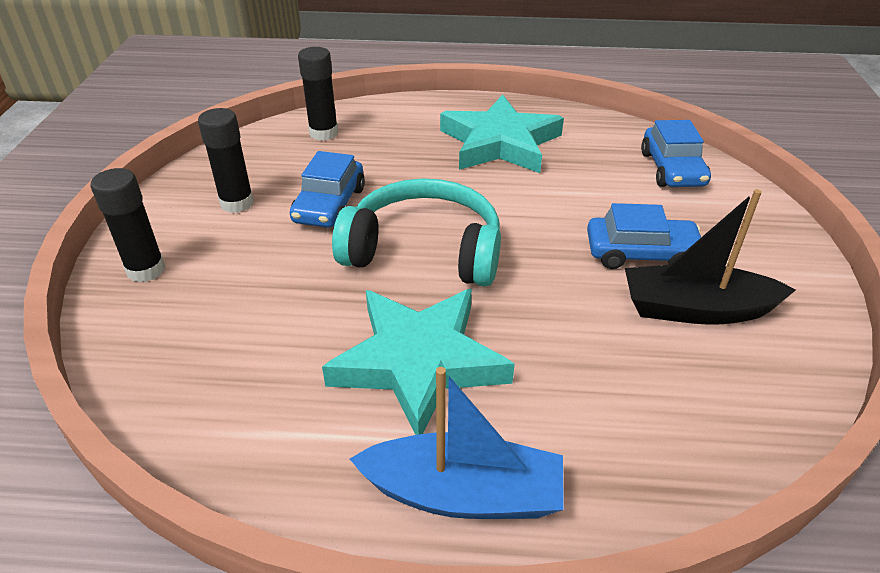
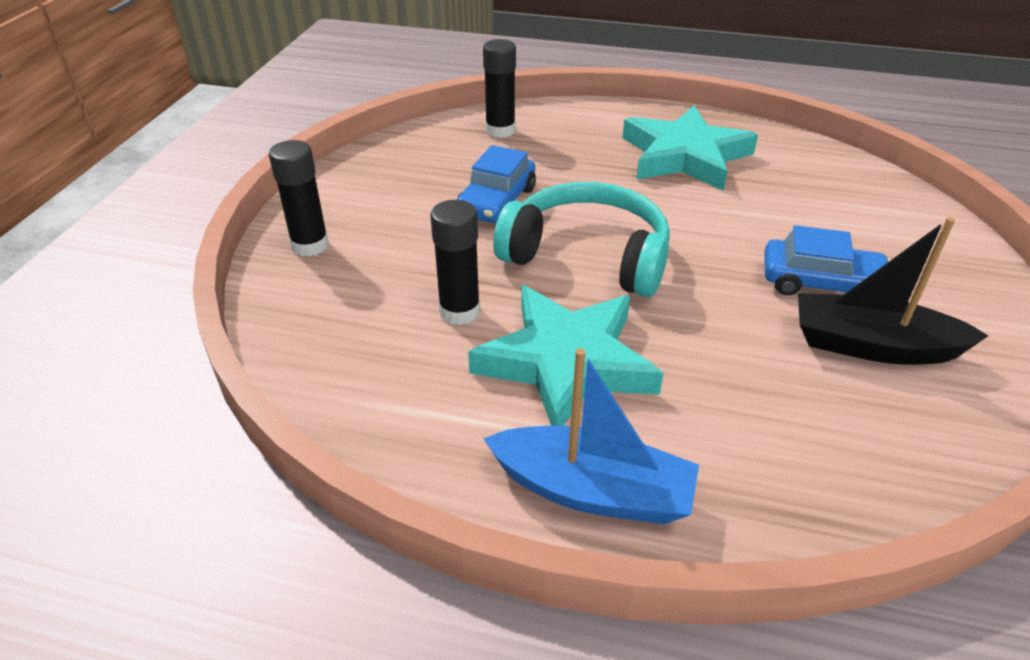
camera: 10 degrees right, 0 degrees up
(237, 203) = (404, 191): black glue stick -> black glue stick (459, 311)
(672, 169) = (873, 200): blue car -> none

